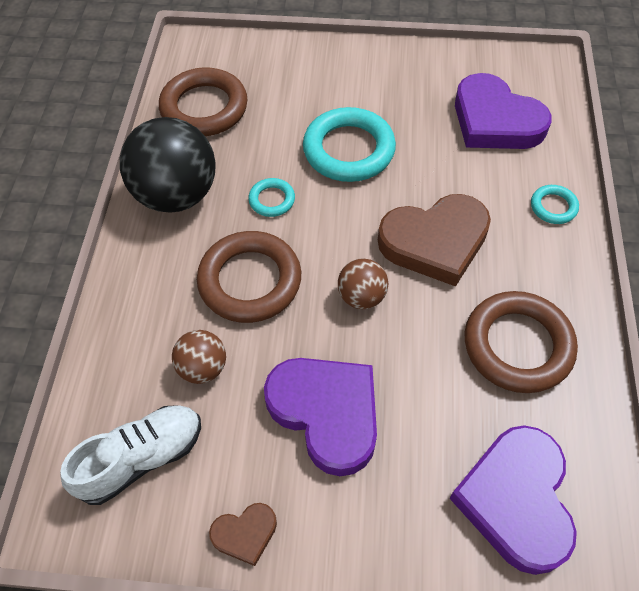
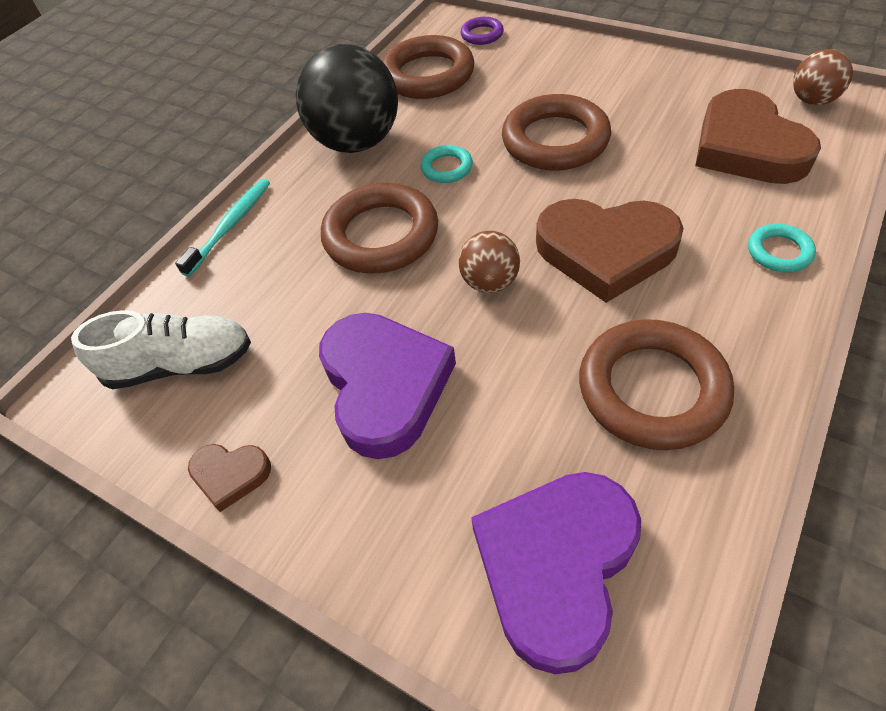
camera: 30 degrees right, 5 degrees down
(105, 313) = (230, 226): none -> turquoise toothbrush
(203, 367) = (287, 301): brown ball -> brown ball (812, 100)
(231, 53) = (482, 34): none -> purple ring
(348, 150) = (555, 140): turquoise ring -> brown ring
(495, 120) = (747, 147): purple heart -> brown heart

